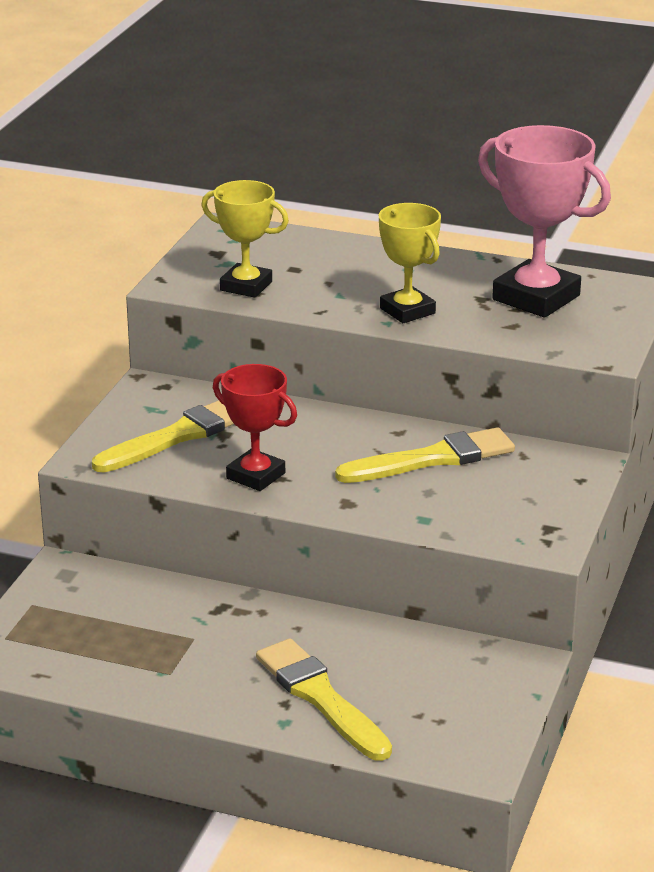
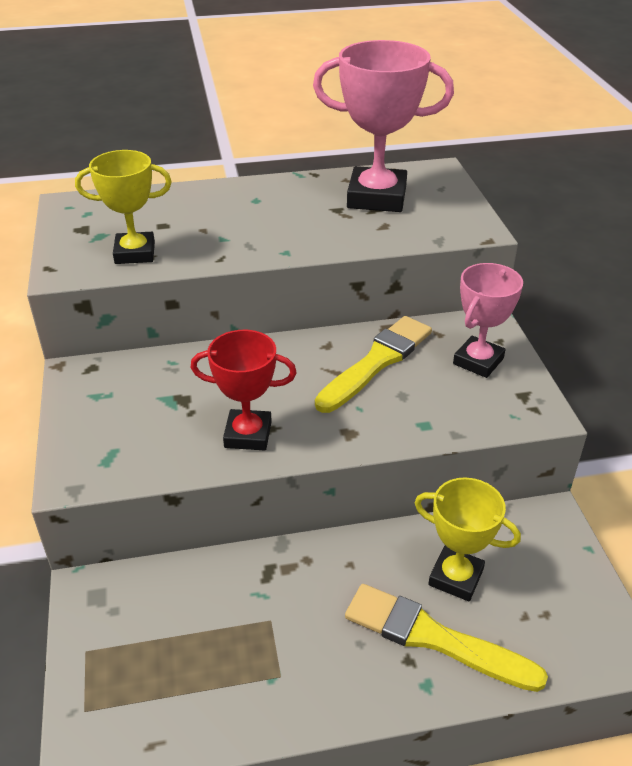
camera: 30 degrees left, 10 degrees up
(178, 436) = (144, 417): yellow brush -> none
(407, 311) = (292, 237): yellow trophy -> yellow trophy (455, 577)
(536, 488) = (478, 361): none -> pink trophy

